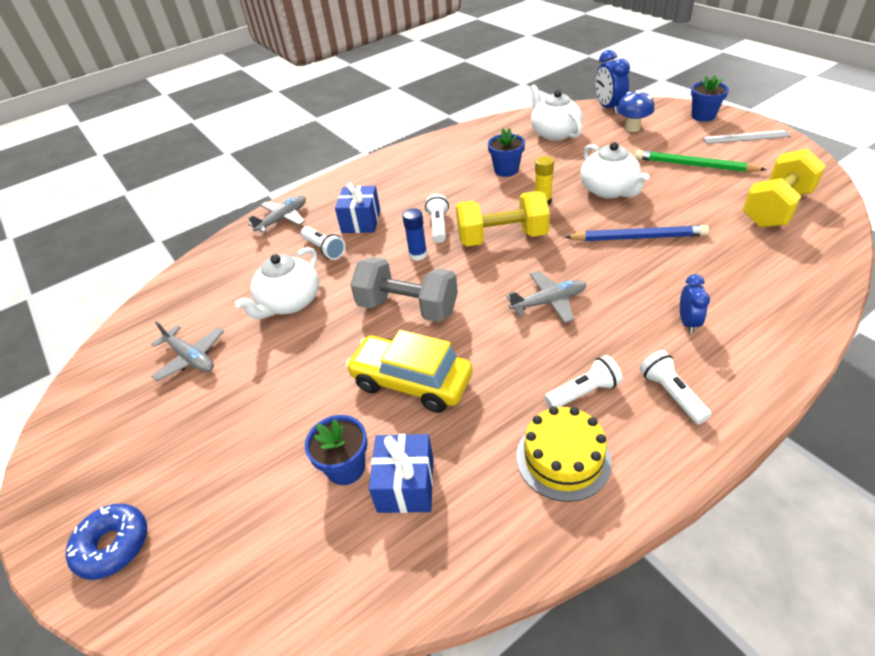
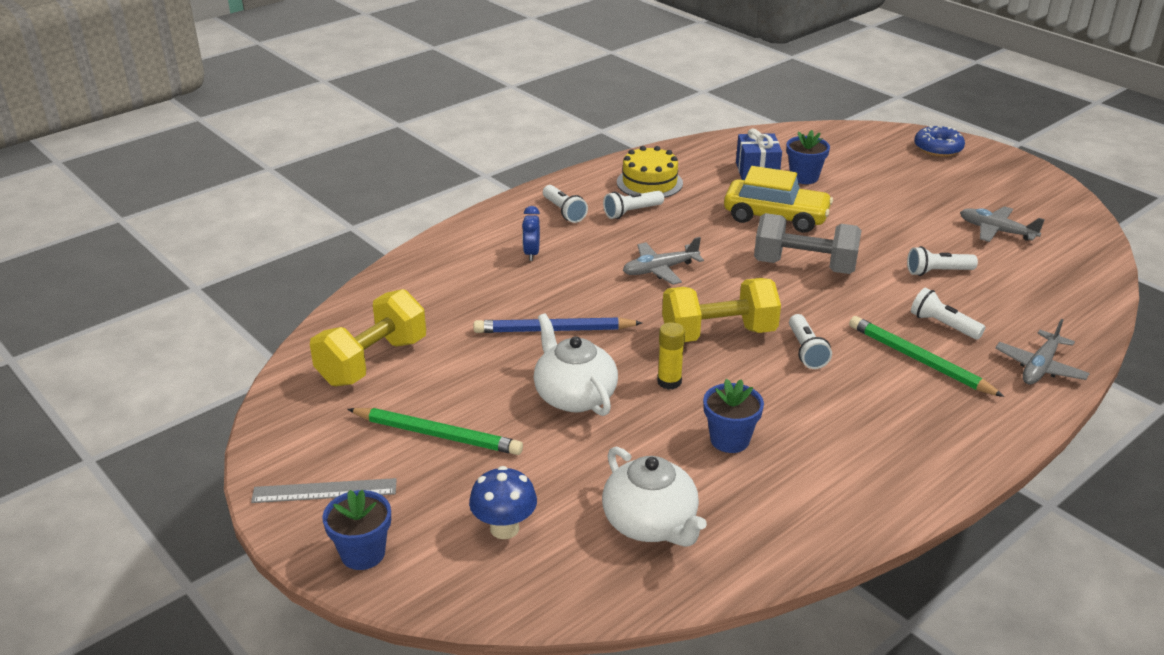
camera: 170 degrees right, 10 degrees down
(289, 302) = (937, 272): white teapot -> white flashlight
(361, 221) = (919, 360): blue gift -> green pencil
(418, 254) = (817, 316): blue glue stick -> none
(608, 108) = (535, 596): blue clock -> none

